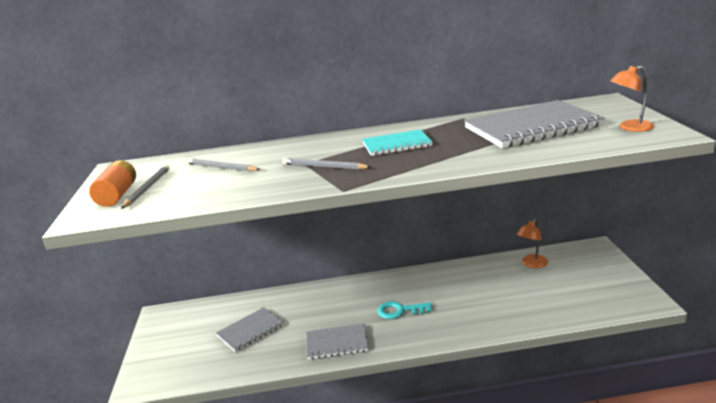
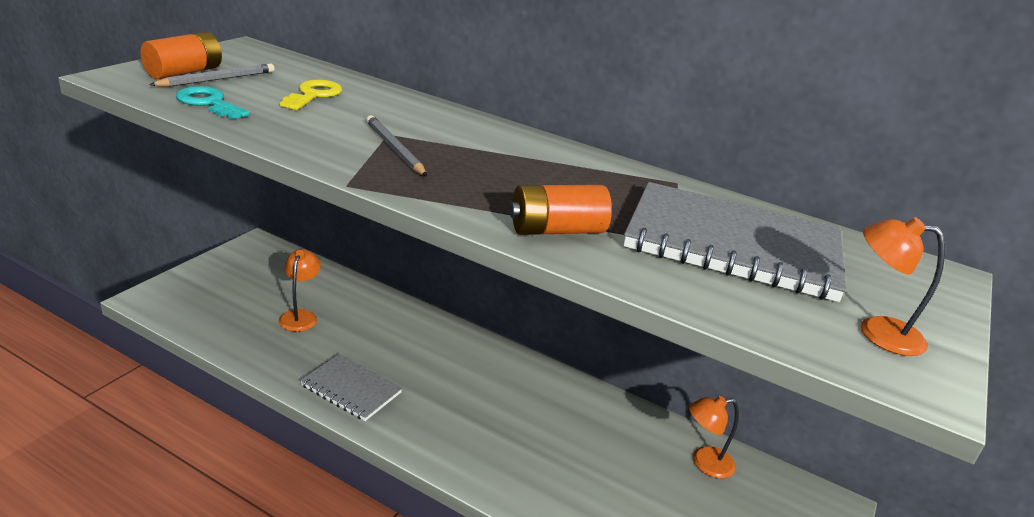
camera: 30 degrees right, 5 degrees up
(221, 168) = (313, 95): grey pencil -> yellow key
(250, 331) = (300, 316): grey notebook -> orange lamp
(397, 145) = (522, 169): turquoise notebook -> none
(400, 311) = (463, 402): turquoise key -> turquoise key (209, 103)
(465, 157) = (556, 230): none -> orange battery

